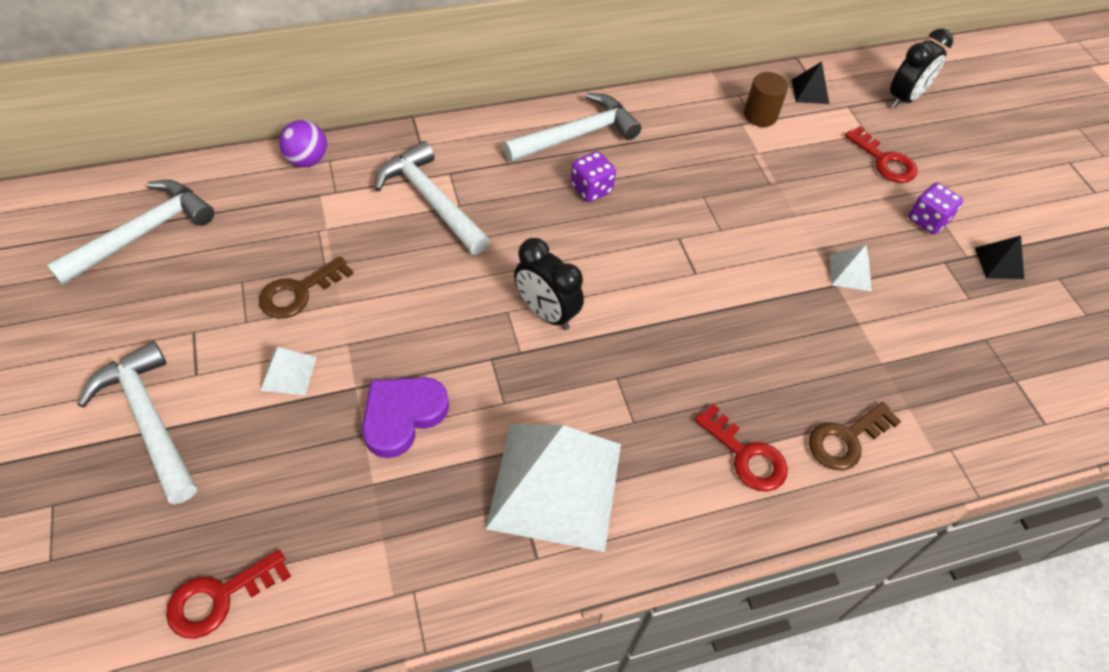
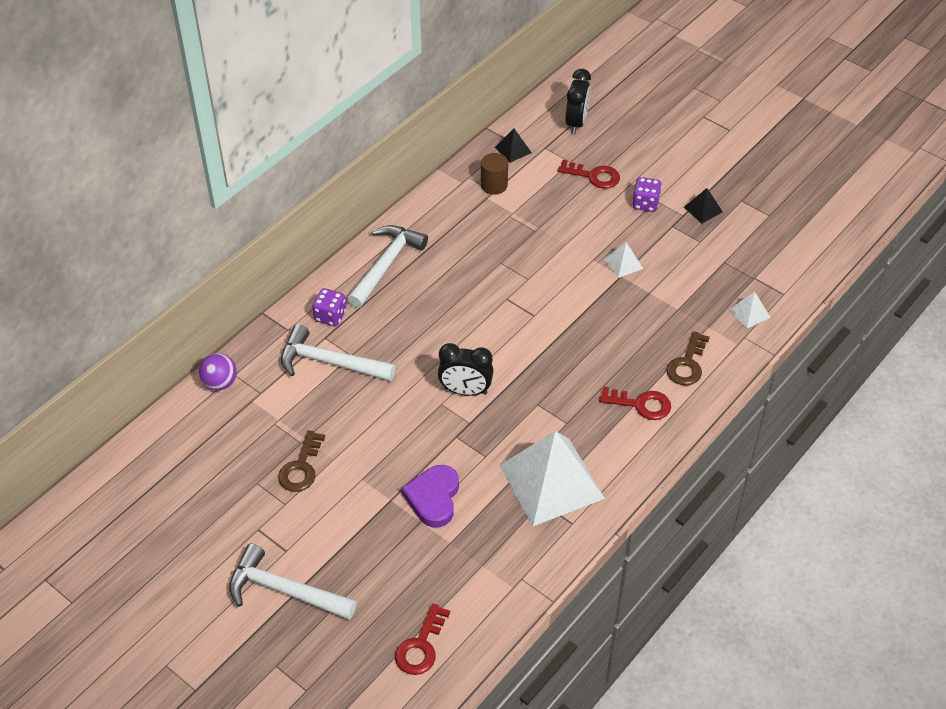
camera: 30 degrees left, 5 degrees down
(143, 233) = (158, 492): white hammer -> none
(288, 373) = (342, 516): white pyramid -> white pyramid (749, 313)
(591, 189) = (426, 297): purple dice -> purple dice (330, 316)

